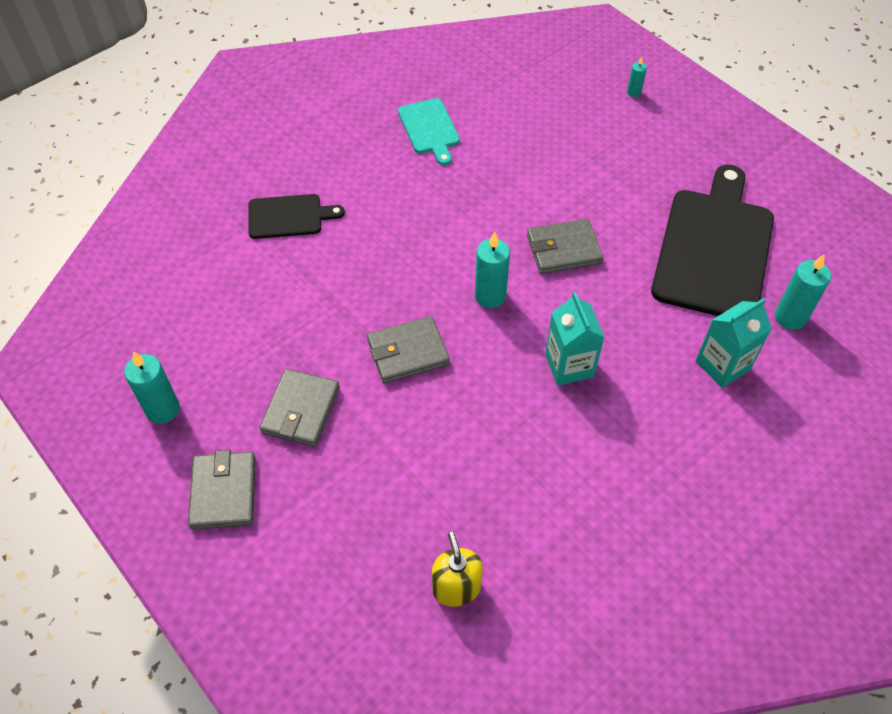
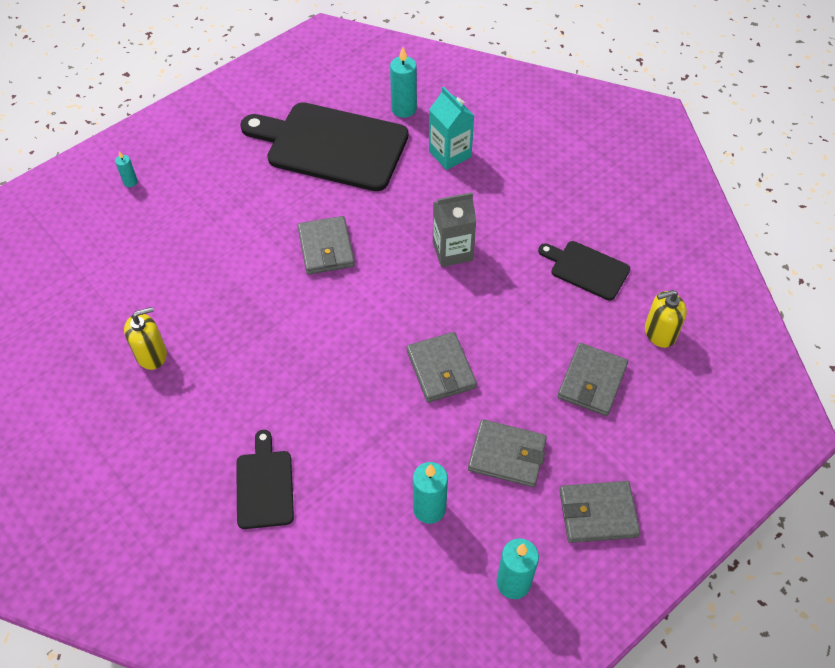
camera: 90 degrees left, 0 degrees up
(387, 501) = (592, 381): none -> grey wallet
(429, 129) = (151, 354): turquoise cutting board -> yellow soap dispenser
(490, 296) = (377, 305): turquoise candle -> turquoise candle (429, 508)
(552, 510) = (586, 269): none -> black cutting board
(569, 365) = (452, 251): turquoise carton -> grey carton

